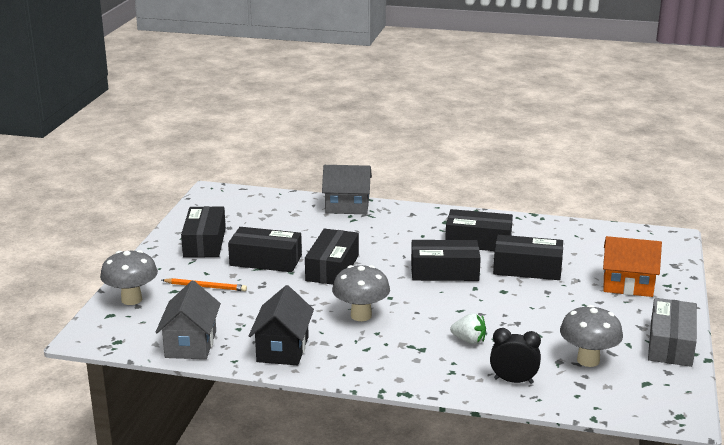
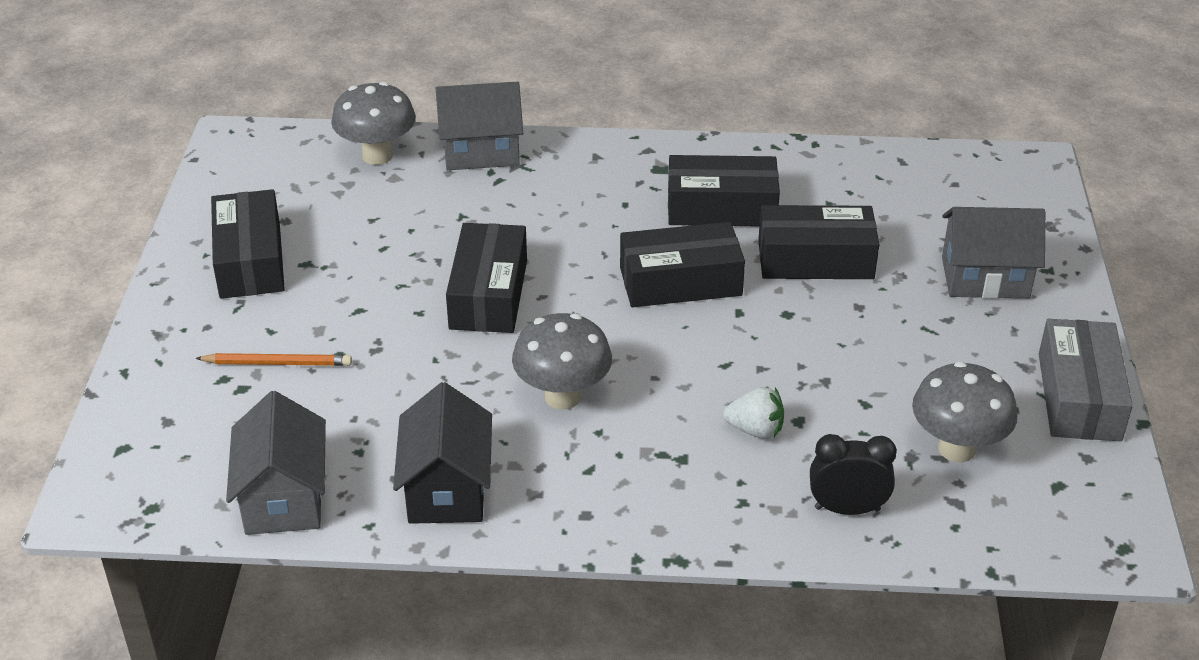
camera: 10 degrees left, 15 degrees up
(131, 299) = (152, 408): grey mushroom -> grey mushroom (377, 156)
(265, 260) = (369, 290): black box -> none
(628, 285) = (985, 278): orange house -> grey house

